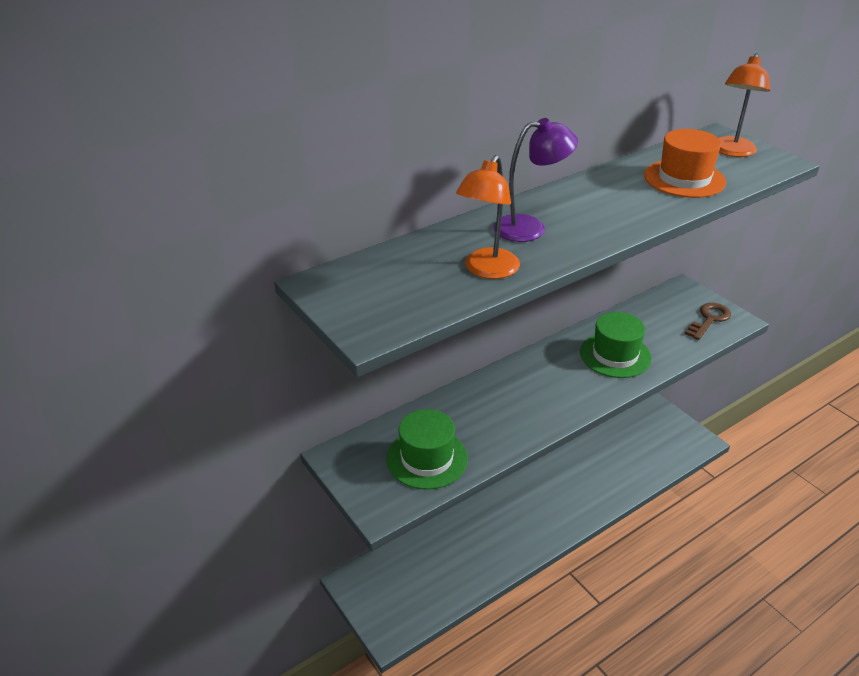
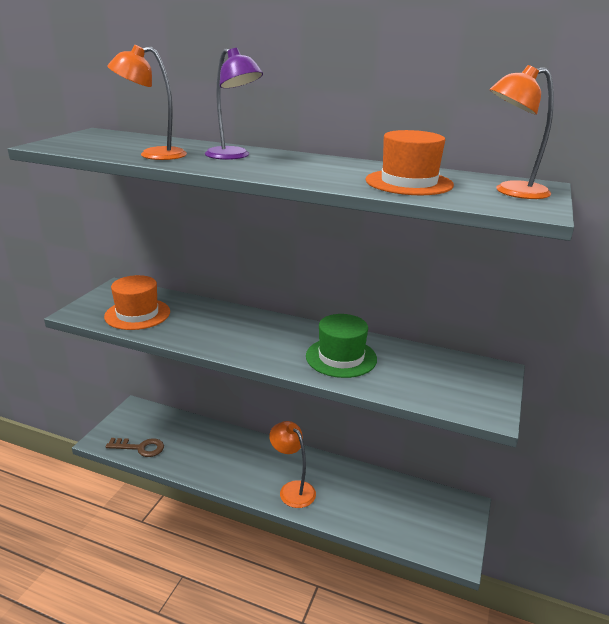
camera: 55 degrees right, 10 degrees down
(427, 458) = (137, 314): green hat -> orange hat
(574, 502) = (292, 489): none -> orange lamp
(709, 319) = (466, 396): brown key -> brown key (140, 448)

